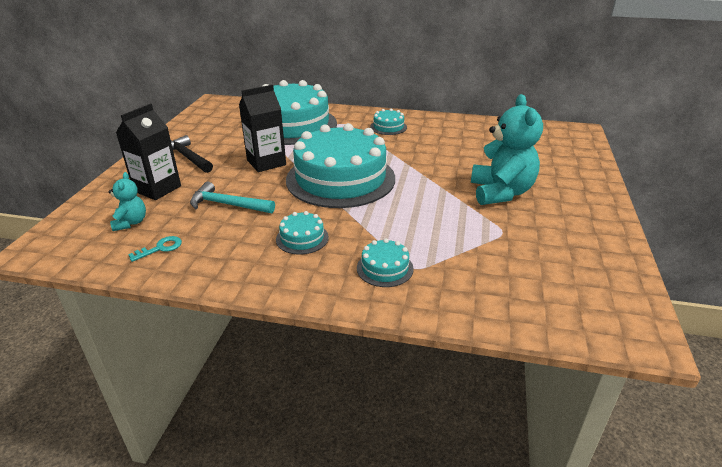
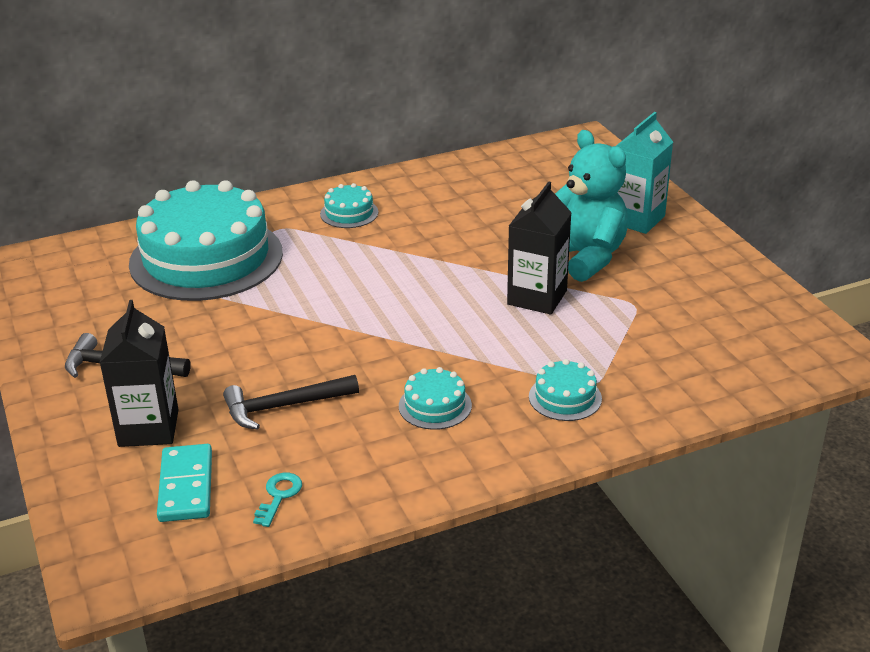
camera: 35 degrees left, 0 degrees up
(131, 223) = (186, 486): turquoise teddy bear -> turquoise domino
(227, 205) = (284, 406): turquoise hammer -> black hammer
(266, 162) = (251, 329): black carton -> black carton (537, 297)
(340, 179) = (382, 312): turquoise cake -> none
(564, 183) = (636, 219): none -> turquoise carton

